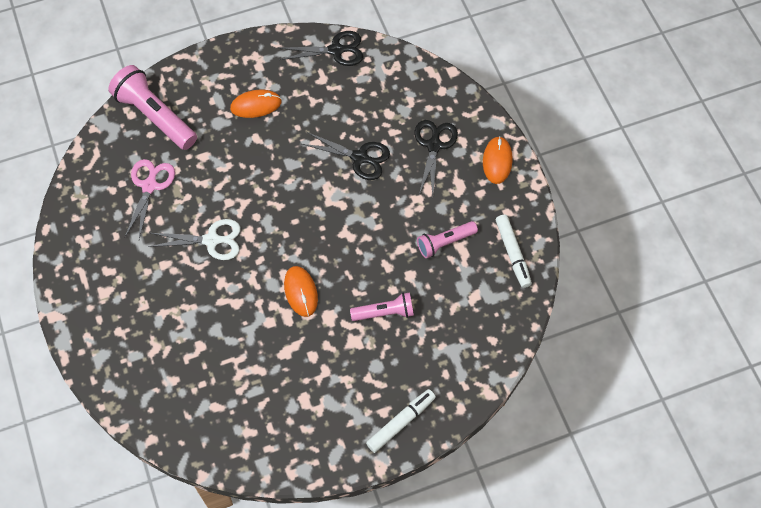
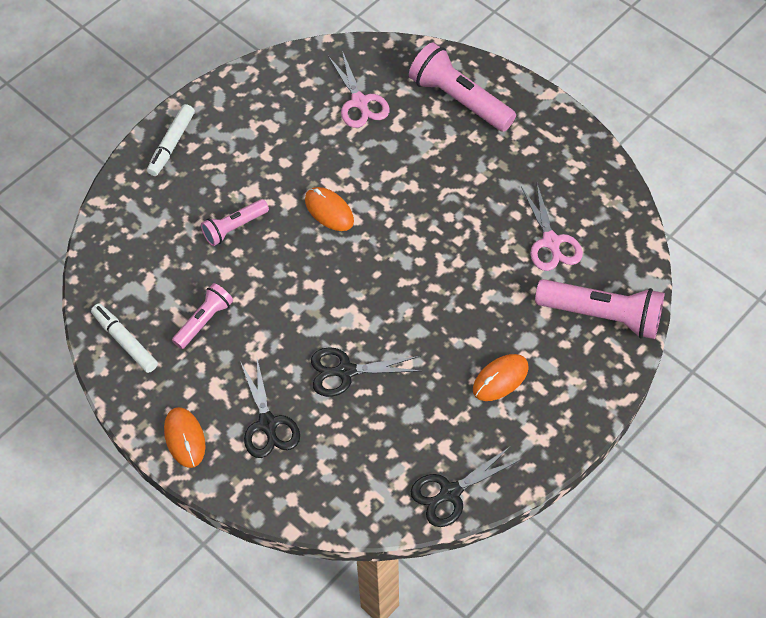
camera: 155 degrees right, 5 degrees down
(130, 347) = (459, 99): none -> pink flashlight
(211, 240) = (449, 219): white scissors -> none
(215, 387) = (359, 102): none -> pink scissors

